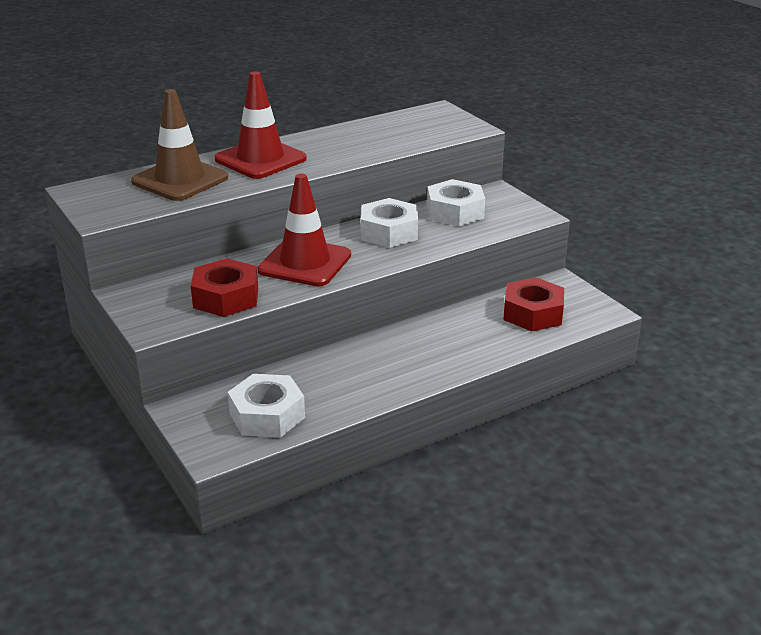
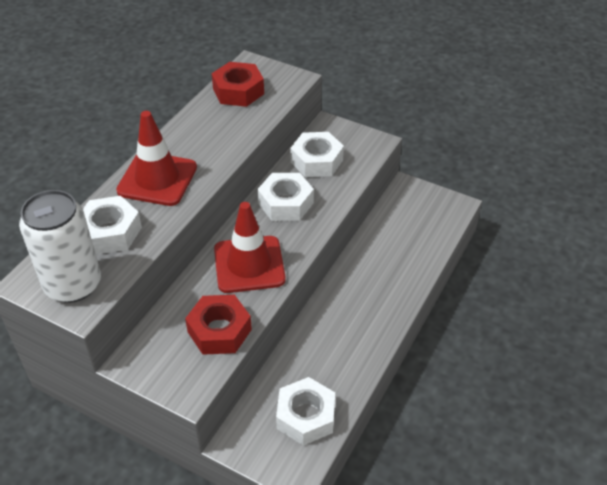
camera: 30 degrees left, 15 degrees up
(111, 201) = (73, 284): none -> white can
(180, 180) = (110, 232): brown traffic cone -> white nut
(533, 313) = (412, 227): red nut -> red nut (238, 91)

